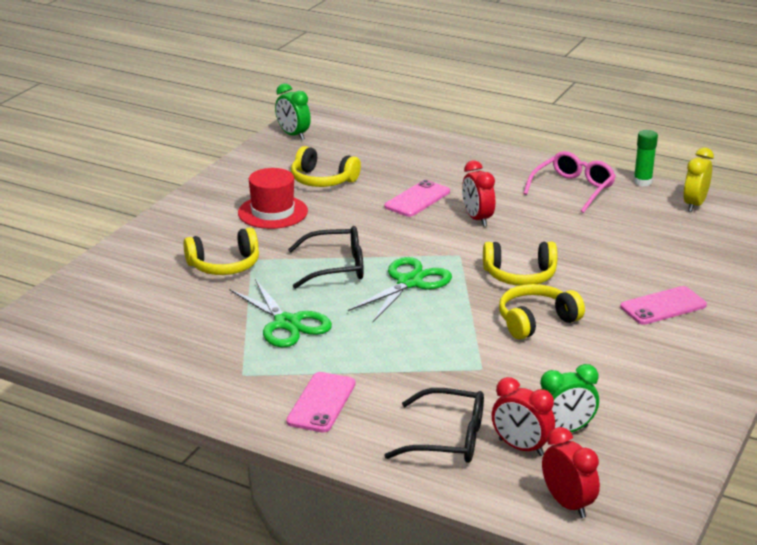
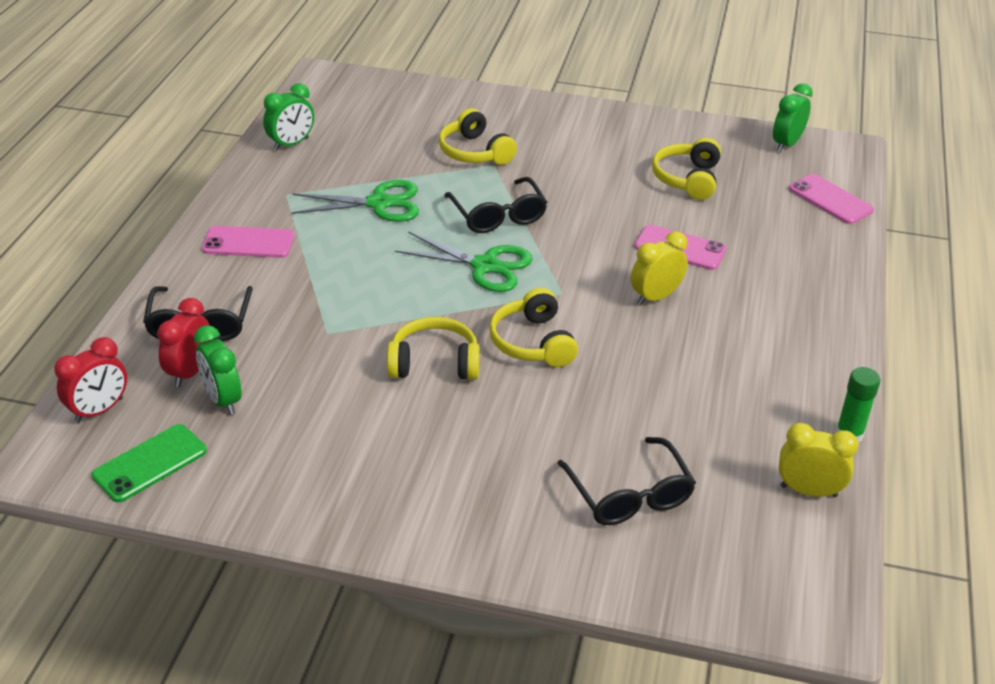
camera: 75 degrees right, 10 degrees up
(144, 364) = (291, 144): none -> green clock
(272, 212) = (596, 161): red hat -> none
(287, 323) = (379, 203): green scissors -> green scissors turned 135 degrees counterclockwise
(477, 219) = (655, 297): red clock -> yellow clock
(536, 321) = (434, 363): yellow headphones -> yellow headphones turned 45 degrees counterclockwise
(573, 189) = (784, 369): pink glasses -> none
(645, 474) = (150, 463): none -> green phone
(663, 306) = (504, 466): pink phone -> pink phone (830, 200)
(695, 263) = (629, 495): none -> black glasses

